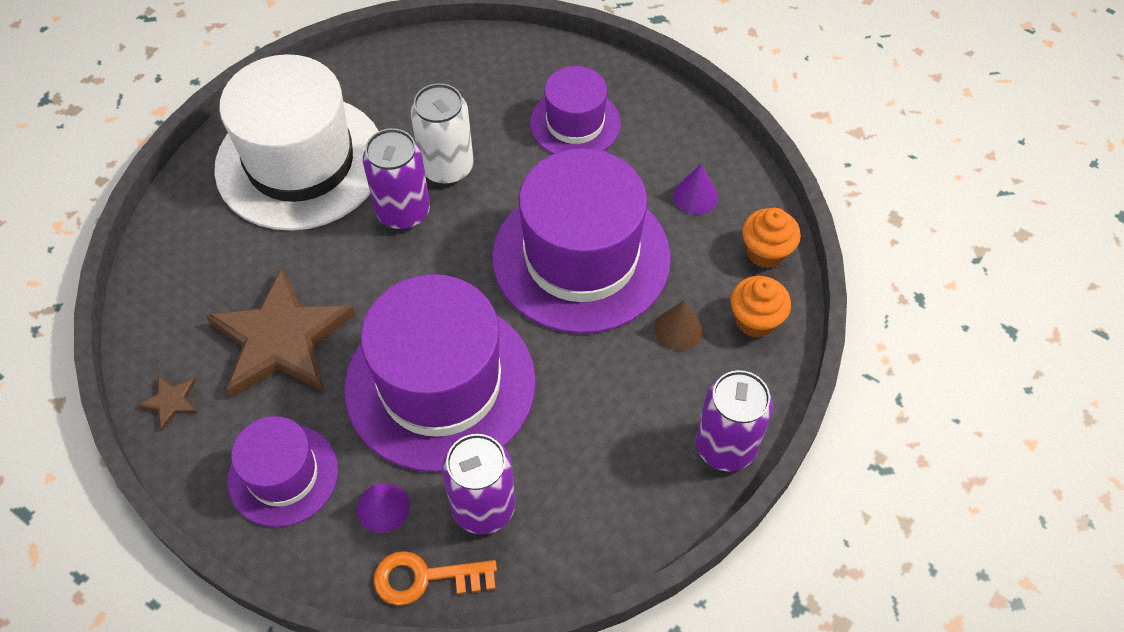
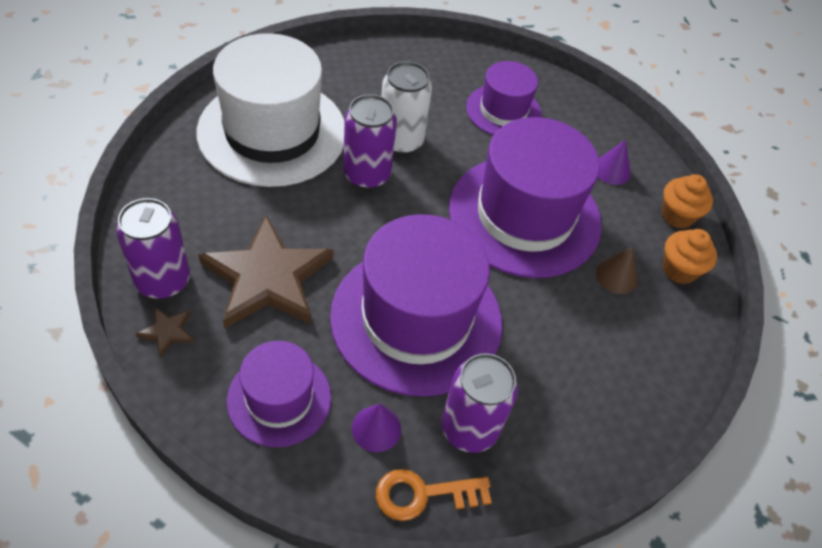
camera: 10 degrees left, 5 degrees down
(725, 446) = (674, 375): purple can -> purple can (163, 280)

